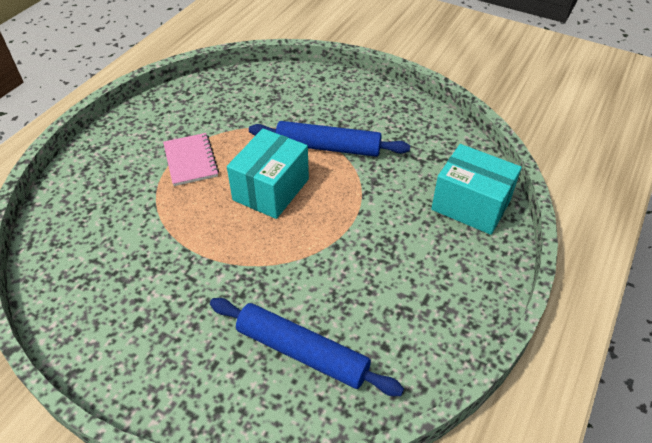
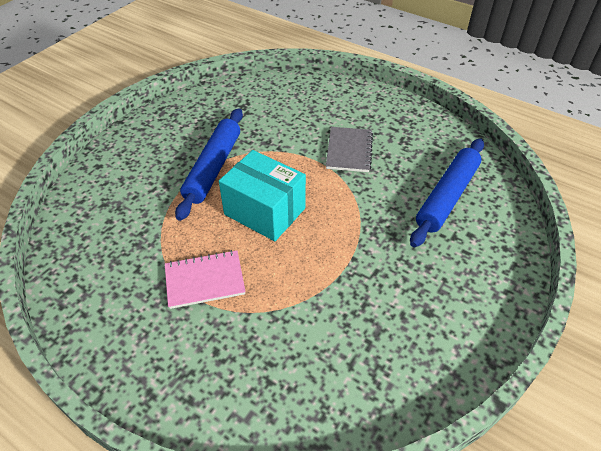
camera: 85 degrees left, 0 degrees up
(372, 253) = (349, 151): none -> grey notebook
(470, 205) = (303, 94): turquoise box -> none

